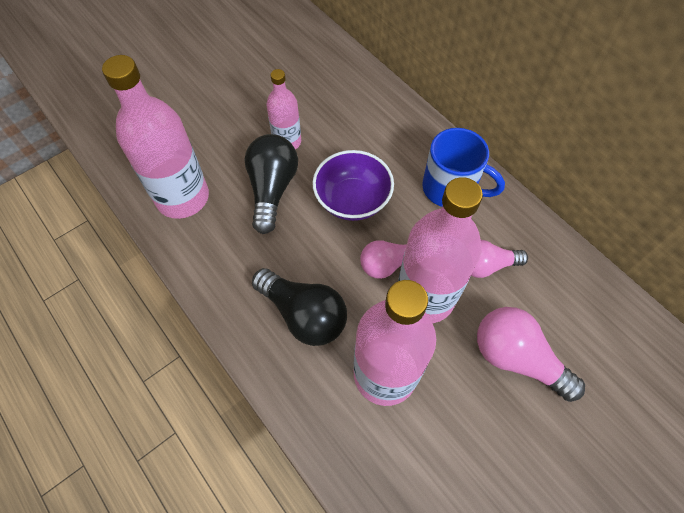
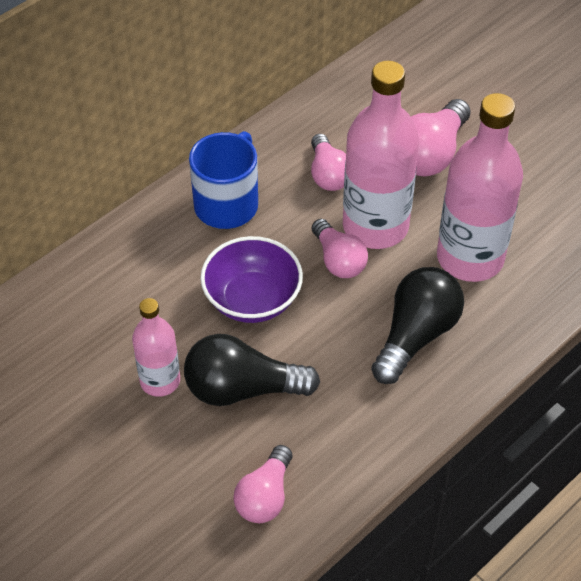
camera: 95 degrees left, 10 degrees down
(182, 197) = (265, 496): pink bottle -> pink light bulb

